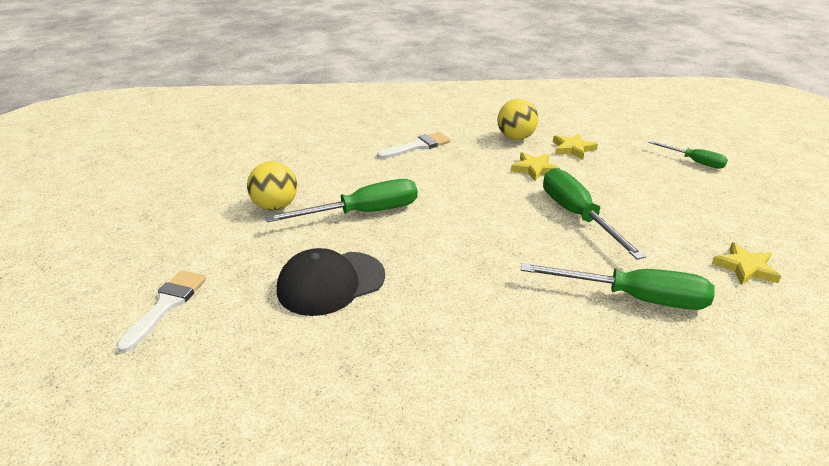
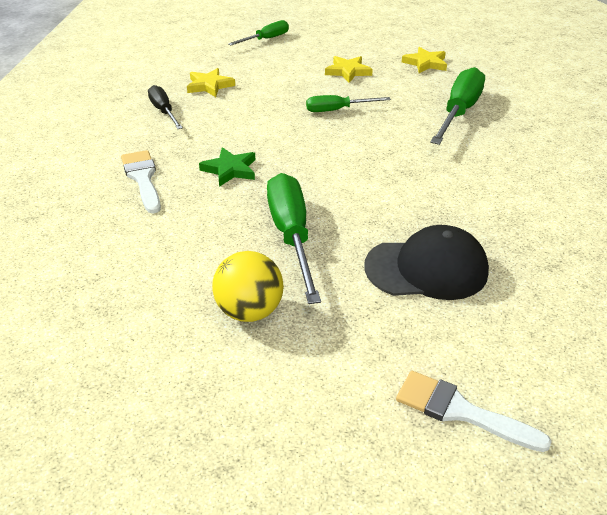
camera: 80 degrees left, 5 degrees up
(331, 283) = (426, 269): black cap -> black cap turned 75 degrees counterclockwise
(444, 176) = (230, 170): none -> green star
(515, 138) = (164, 111): yellow ball -> black screwdriver
(534, 169) = (241, 114): yellow star -> yellow star (348, 71)
(577, 215) = (337, 110): green screwdriver -> green screwdriver, size x0.58

